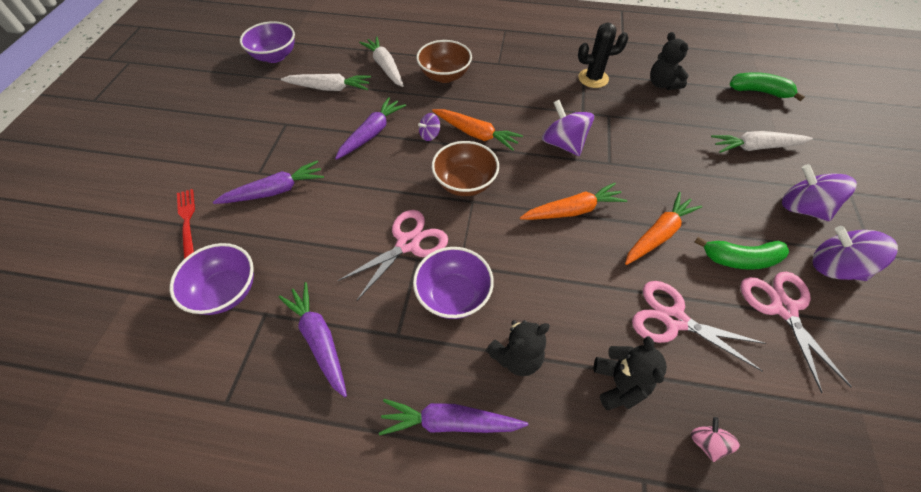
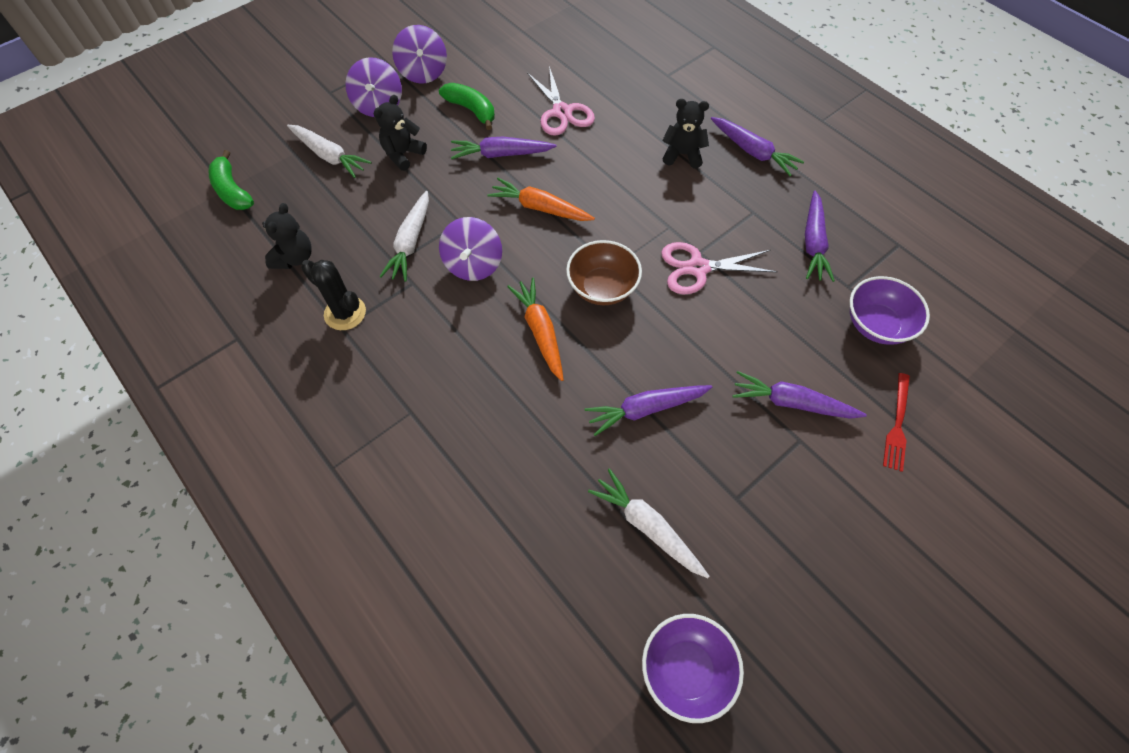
camera: 140 degrees left, 5 degrees up
(385, 67) = (548, 514): white carrot -> white carrot (410, 242)
(430, 135) = (587, 363): purple spinning top -> none
(444, 76) = (491, 439): brown bowl -> none
(453, 295) = (693, 211): purple bowl -> none
(619, 384) = (634, 109): black teddy bear -> black teddy bear (403, 154)
(658, 234) = (501, 154): orange carrot -> purple carrot
(706, 442) = (618, 66): pink spinning top -> none
(783, 308) = (489, 78): pink scissors -> none

